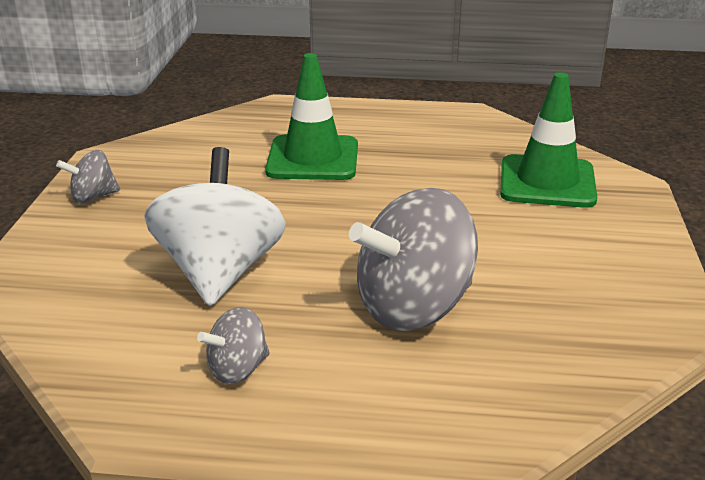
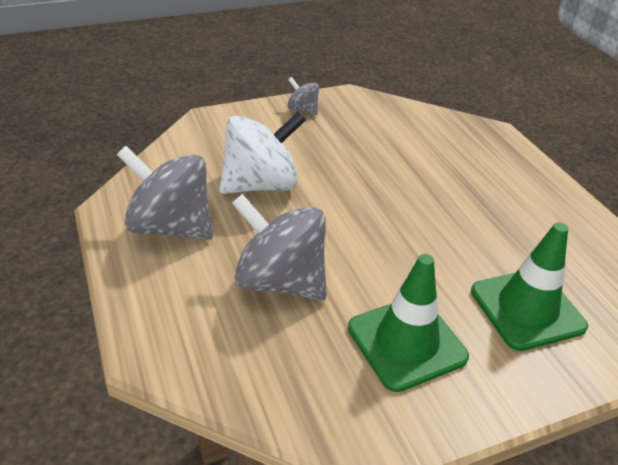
camera: 60 degrees right, 10 degrees up
(237, 369) = (171, 226): grey spinning top -> grey spinning top, size x2.07
(313, 159) = (433, 173): green traffic cone -> green traffic cone (406, 342)

